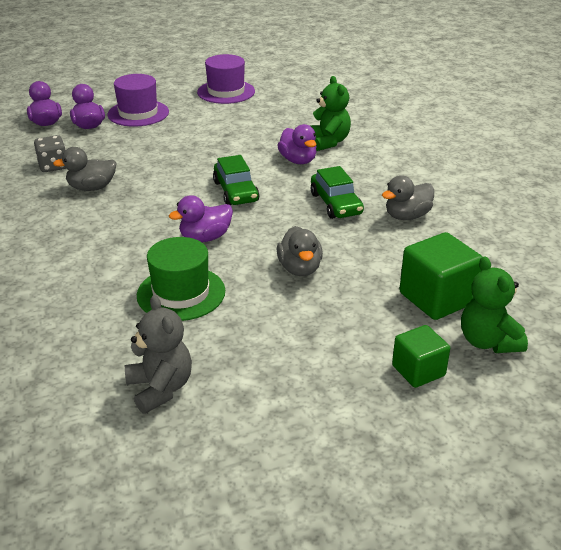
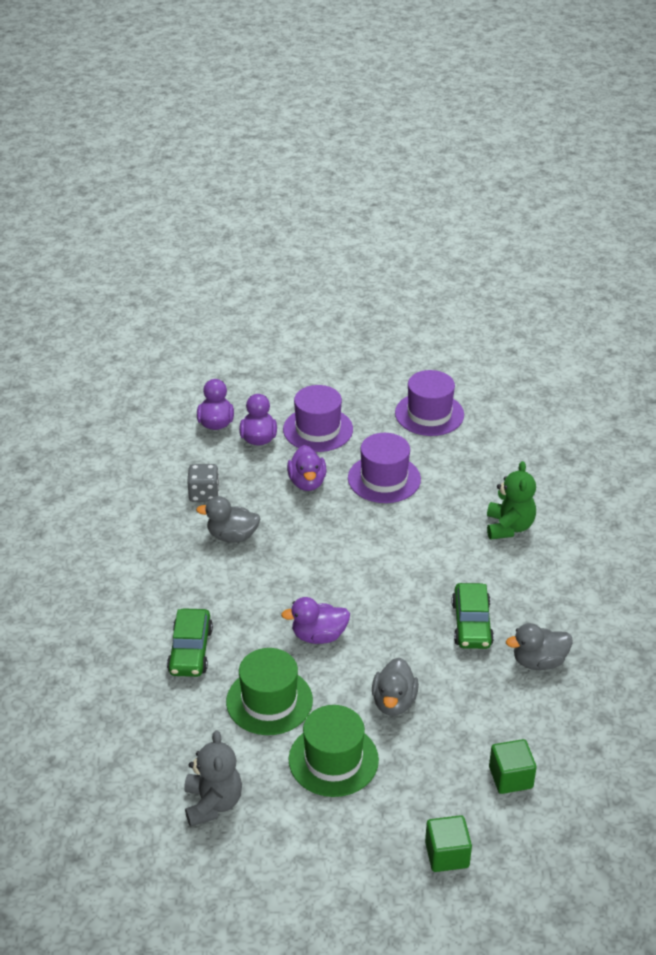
camera: 20 degrees right, 5 degrees up
(209, 132) = (384, 479): none -> purple hat
(235, 191) = (375, 579): green car -> green car (190, 651)
(267, 323) = (333, 760): none -> green hat
(298, 160) = (461, 548): purple duck -> purple duck (307, 482)
(437, 298) = (510, 777): green cube -> green cube, size x0.63
(488, 341) = (531, 843): green teddy bear -> none

